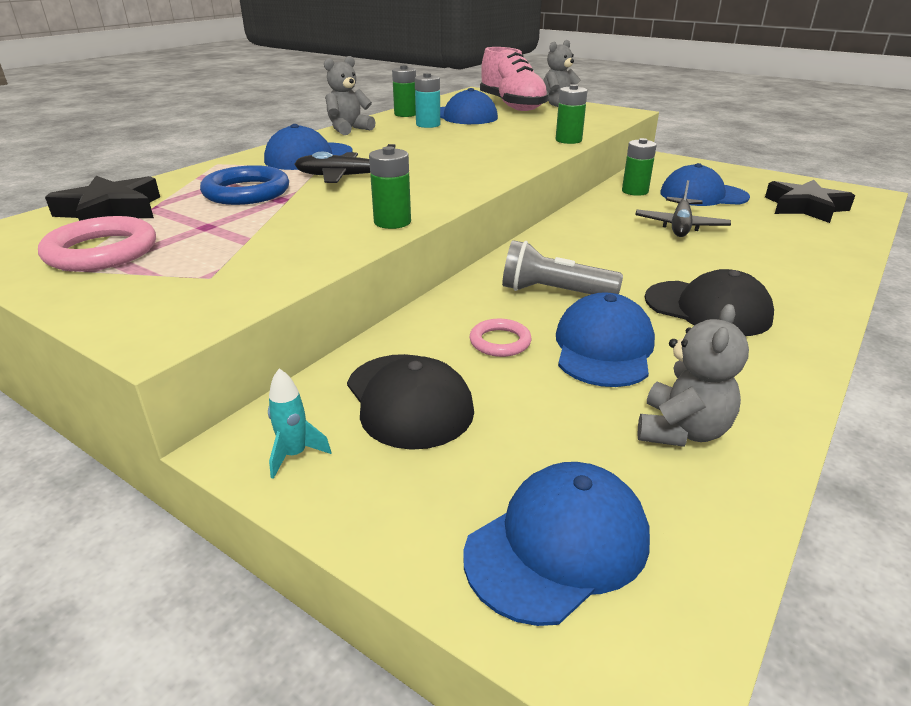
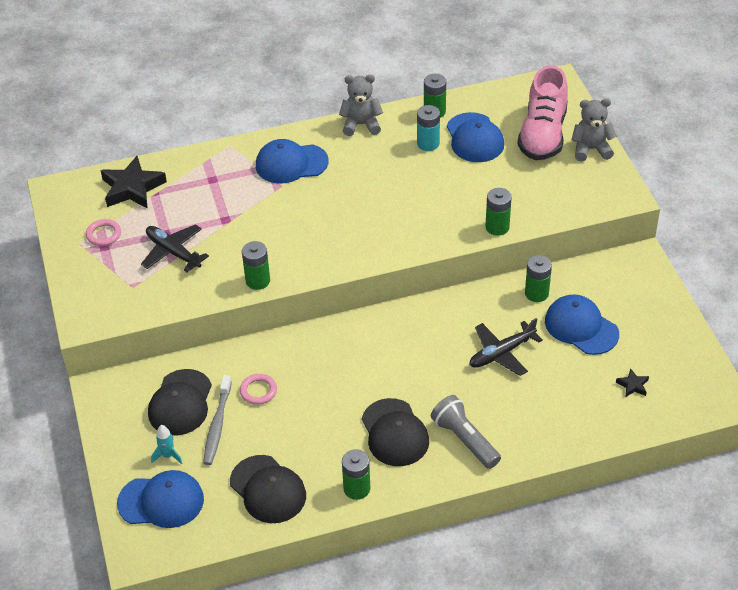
camera: 40 degrees right, 15 degrees up
(101, 251) = (104, 234): pink ring -> pink ring, size x0.58
(246, 192) = (214, 200): blue ring -> none
(295, 455) = (113, 405): turquoise rocket -> turquoise rocket (168, 455)
(344, 177) = (285, 208): black plane -> black plane (173, 252)
(499, 398) = (217, 425): none -> grey toothbrush
(554, 292) = (331, 370): grey flashlight -> grey flashlight (465, 440)
(603, 348) = (301, 425): blue cap -> none
(681, 431) = (268, 489): grey teddy bear -> black cap
(771, 371) = (357, 488): none -> green battery
(805, 207) = (633, 385): black star -> black star, size x0.46

